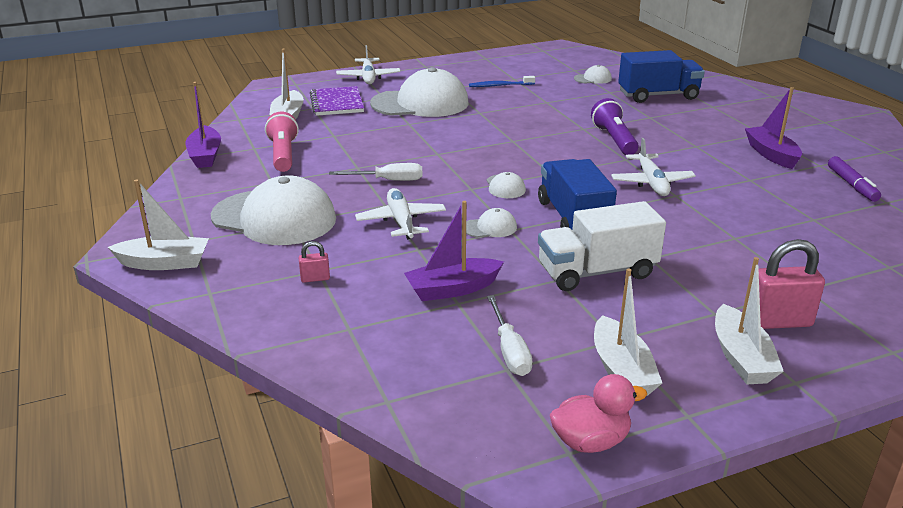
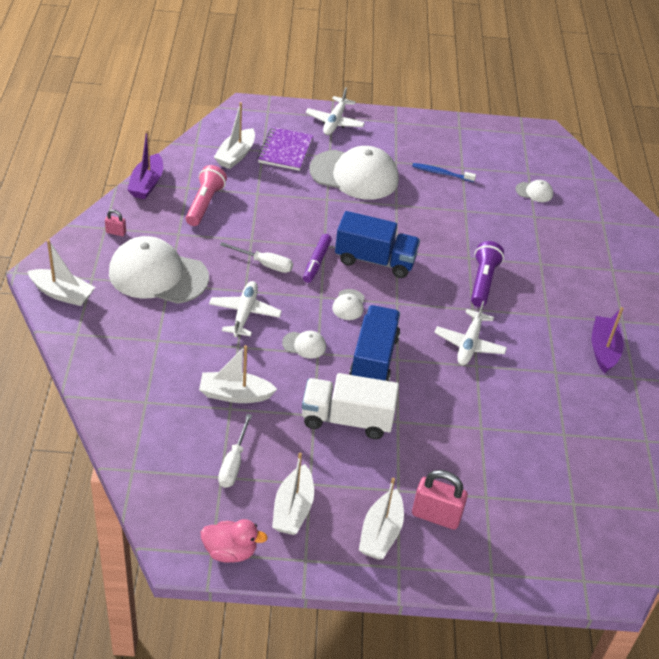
camera: 20 degrees right, 15 degrees up
(274, 218) = (158, 275): white cap -> white cap turned 150 degrees clockwise
(315, 278) = (151, 348): pink padlock -> pink padlock (116, 232)
(452, 289) = (235, 394): purple boat -> white boat
(658, 95) = (574, 237): blue truck -> blue truck (375, 260)
(851, 185) = (637, 411): purple marker -> purple marker (316, 262)

